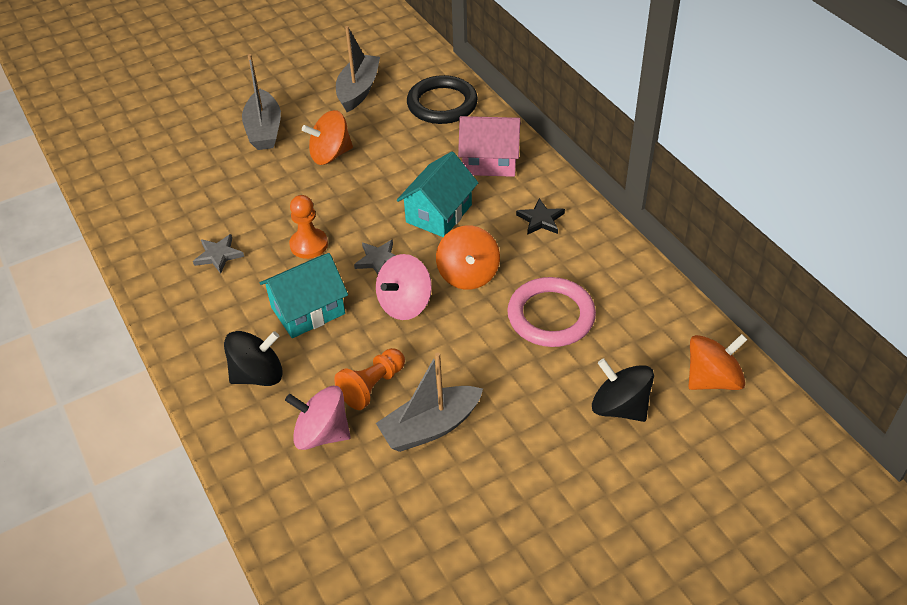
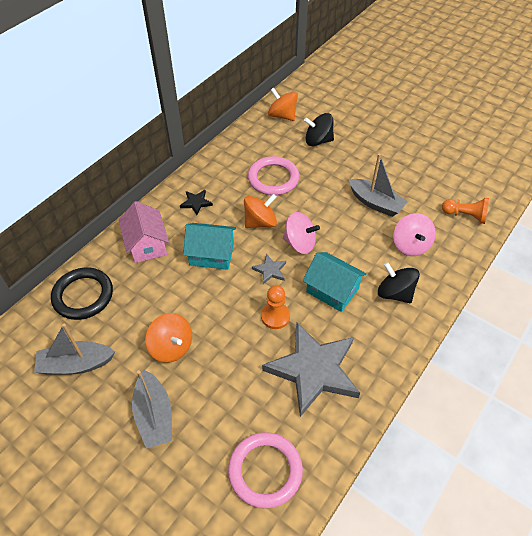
camera: 115 degrees left, 5 degrees up
(151, 188) = (265, 471): none -> pink ring
(218, 255) = (313, 370): grey star -> grey star, size x2.43
(264, 130) = (154, 415): grey boat -> grey boat turned 105 degrees clockwise
(372, 386) = (367, 236): orange pawn -> orange pawn (465, 215)
(619, 407) = (318, 141): black spinning top -> black spinning top turned 75 degrees clockwise

